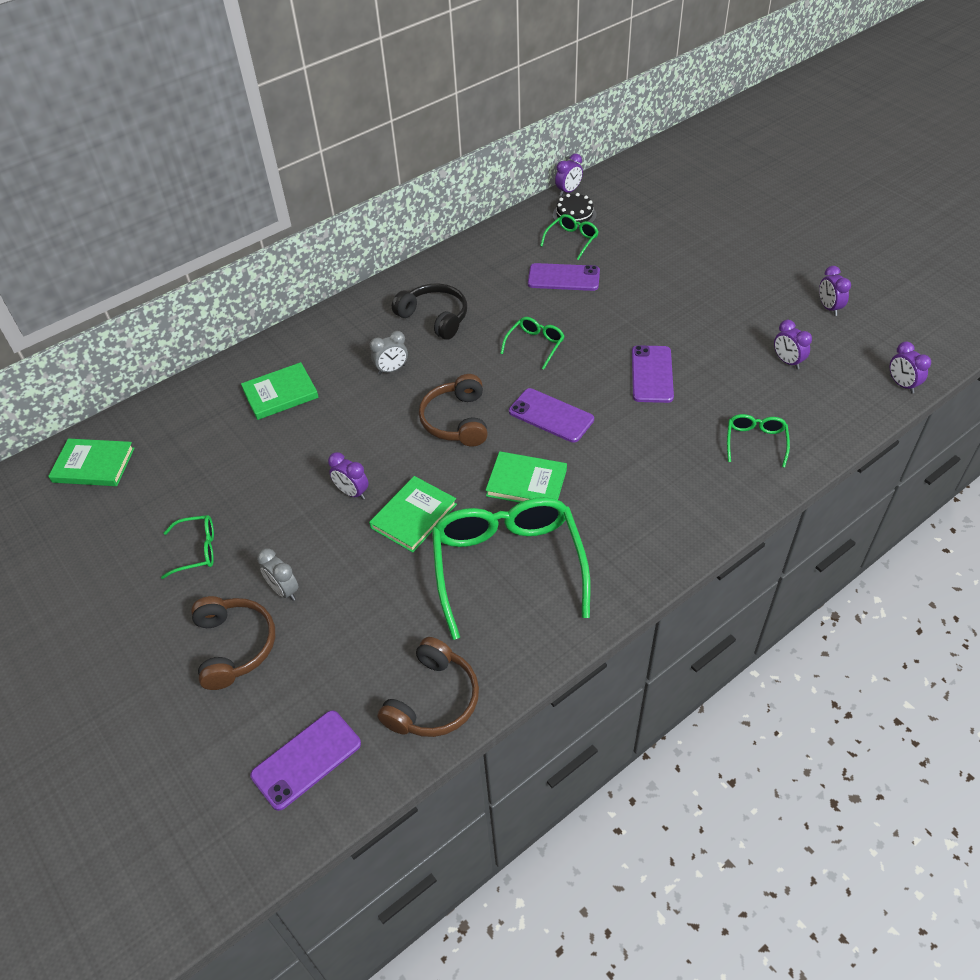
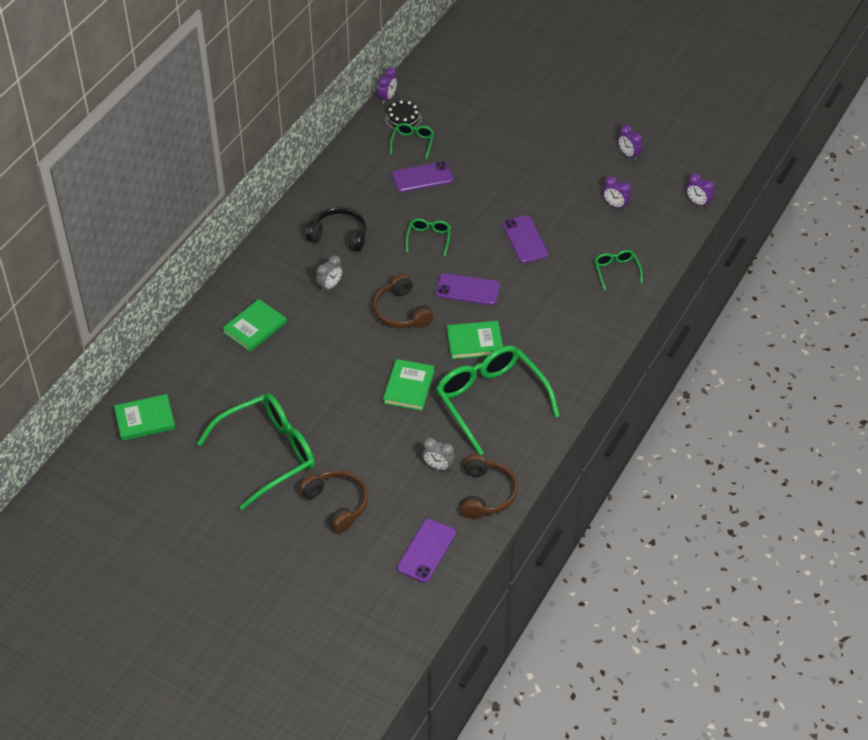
camera: 25 degrees left, 0 degrees up
(197, 550) = (268, 453): green glasses -> green glasses, size x2.21
(284, 590) = (348, 460): grey clock -> grey clock (438, 466)
(352, 492) = (355, 383): purple clock -> none

